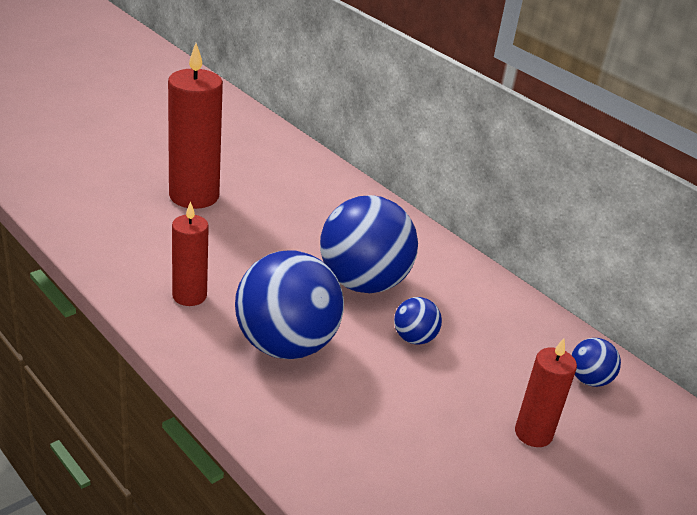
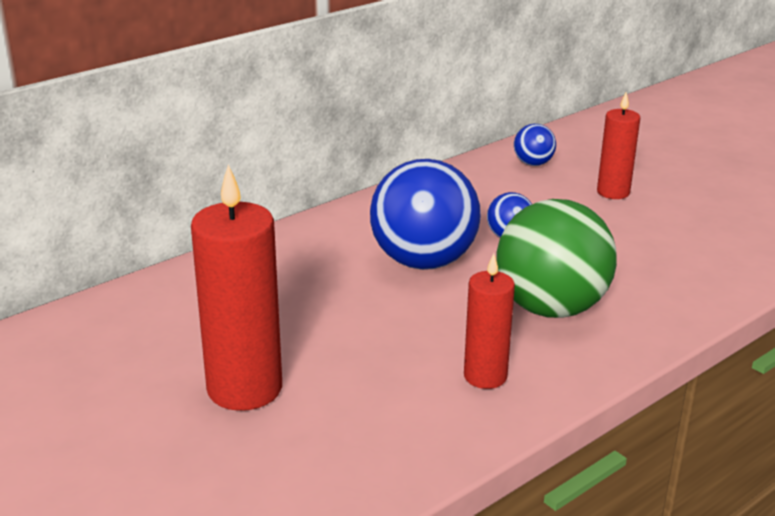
camera: 85 degrees left, 5 degrees down
(286, 345) = (551, 308): blue ball -> green ball

